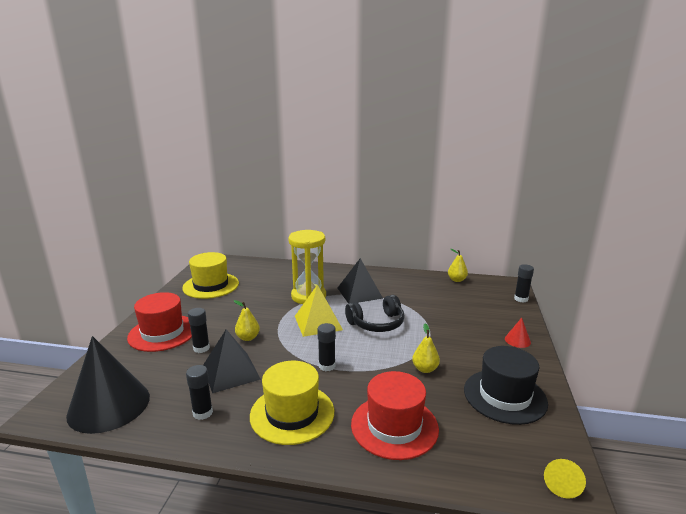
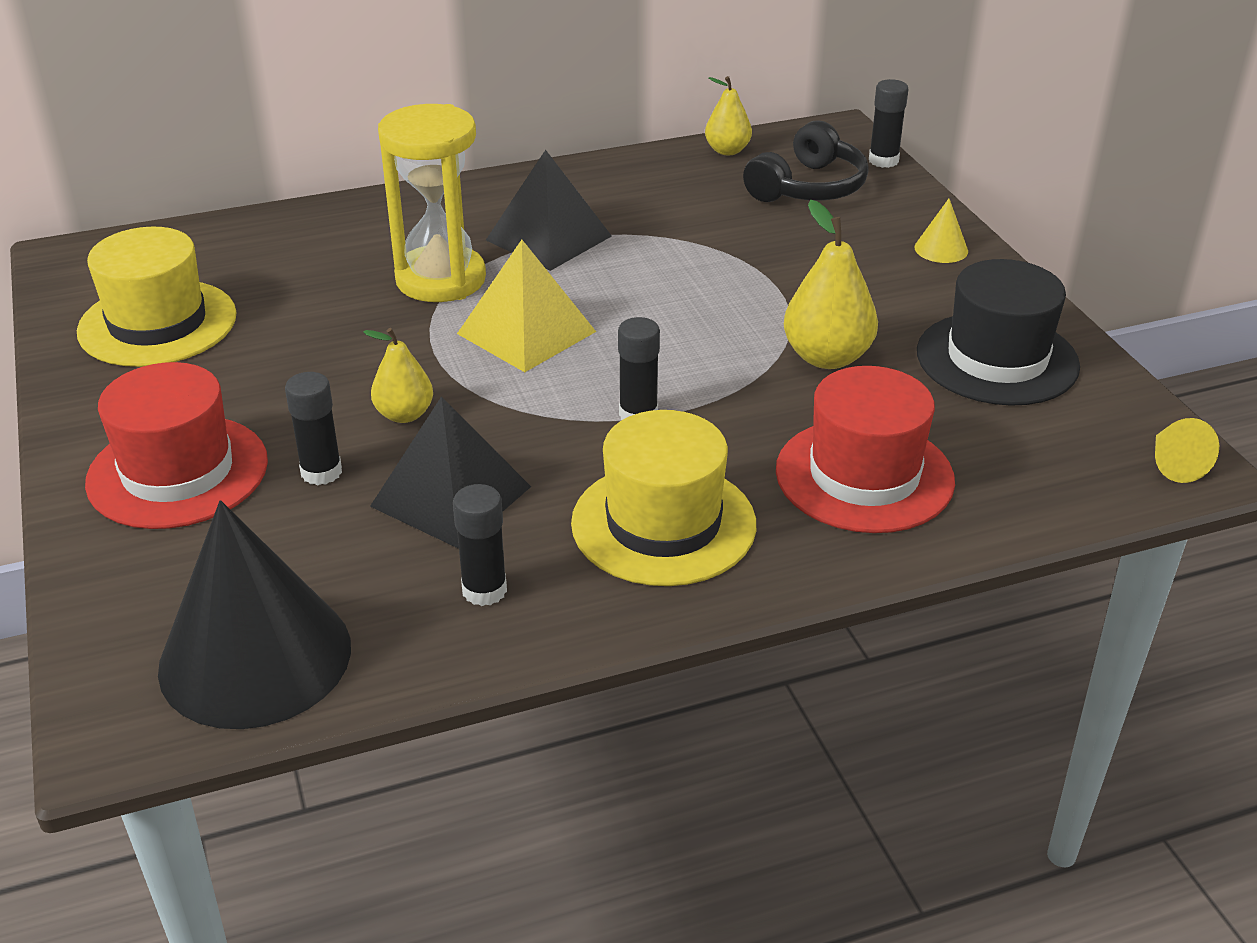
camera: 30 degrees left, 15 degrees up
(377, 323) = (653, 296): black headphones -> black headphones (808, 187)
(425, 369) = (827, 357): yellow pear -> yellow pear, size x1.59
(517, 340) = (941, 249): red cone -> yellow cone

